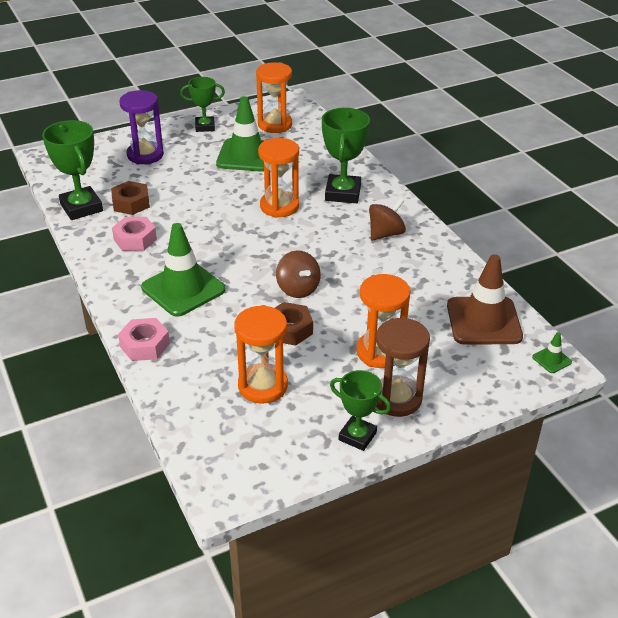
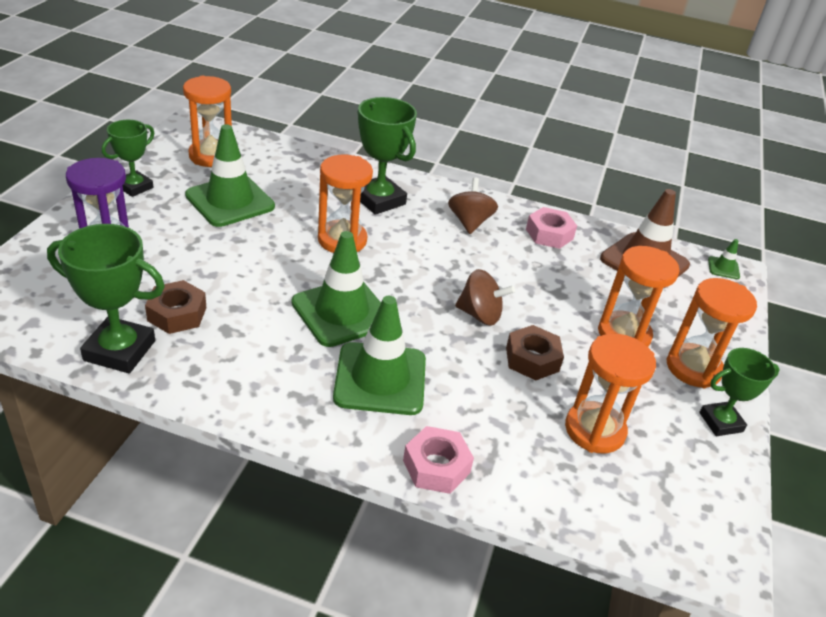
camera: 50 degrees left, 0 degrees up
(135, 239) = (245, 353): pink nut -> pink nut (549, 234)
(216, 245) = (341, 312): none -> green traffic cone
(396, 399) = (693, 368): brown hourglass -> orange hourglass

